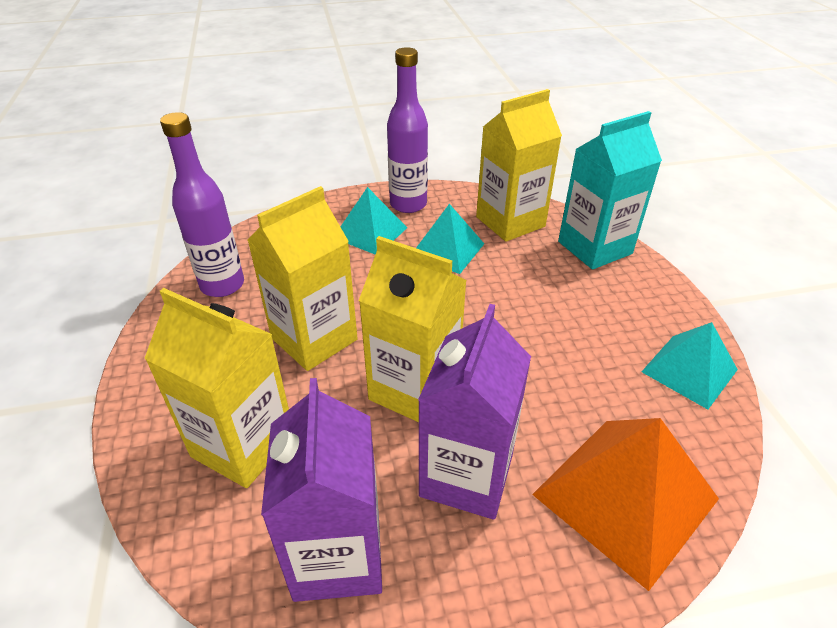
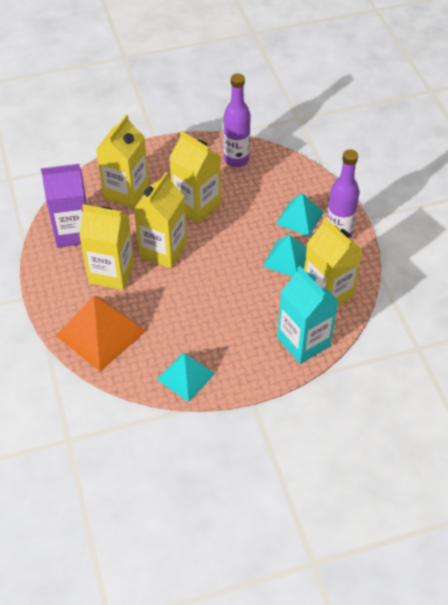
camera: 85 degrees right, 10 degrees up
(466, 475) = (111, 273): purple carton -> yellow carton

